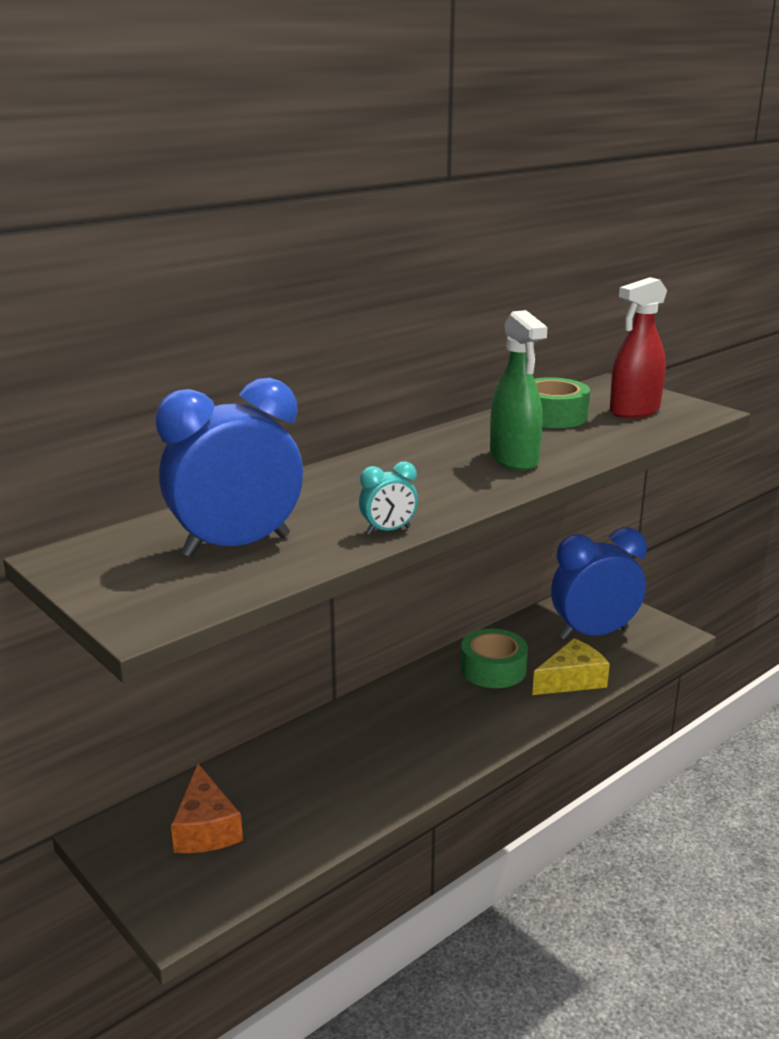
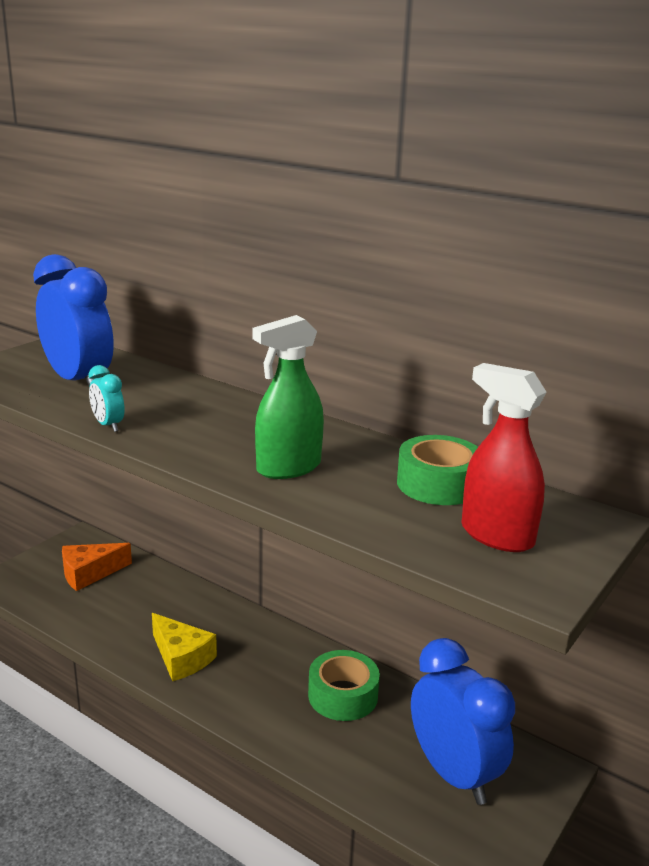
camera: 75 degrees right, 0 degrees up
(572, 680) = (344, 758): yellow cheese -> yellow cheese (181, 658)

